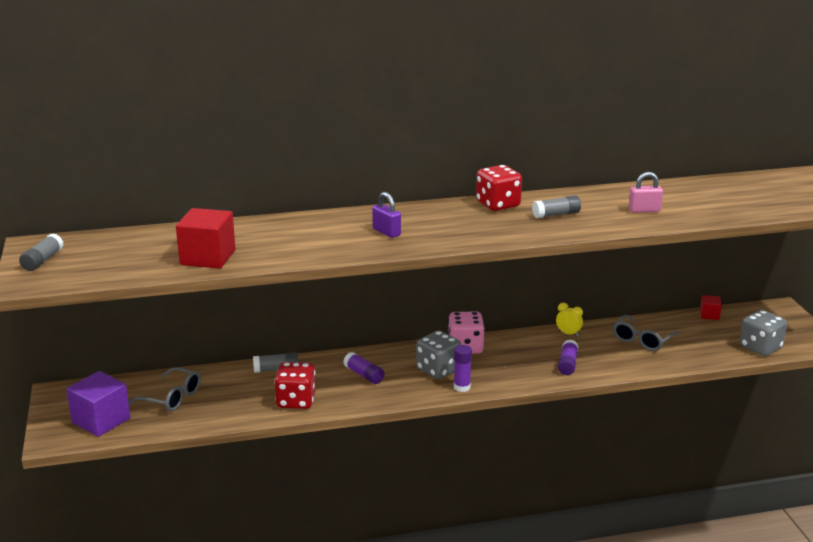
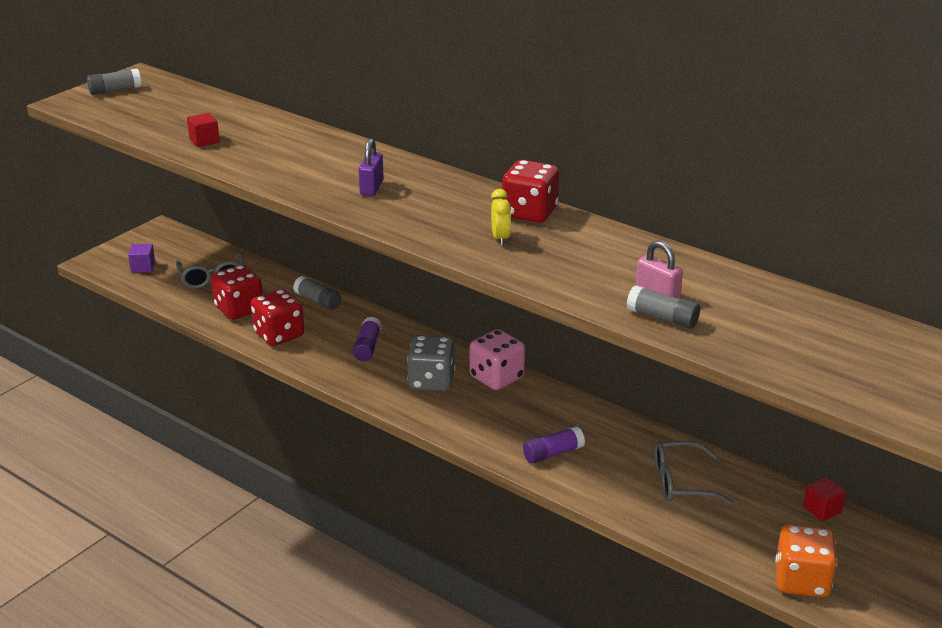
camera: 50 degrees right, 5 degrees up
(101, 420) = (143, 267): purple cube -> purple cube, size x0.50
(208, 257) = (204, 140): red cube -> red cube, size x0.50
(235, 403) = (239, 309): none -> red dice
(462, 387) = (417, 409): purple glue stick -> none
(556, 214) = (556, 251): grey glue stick -> grey glue stick (662, 318)
(568, 334) = (619, 427): yellow clock -> yellow clock (500, 238)
(760, 347) = (802, 581): grey dice -> orange dice

